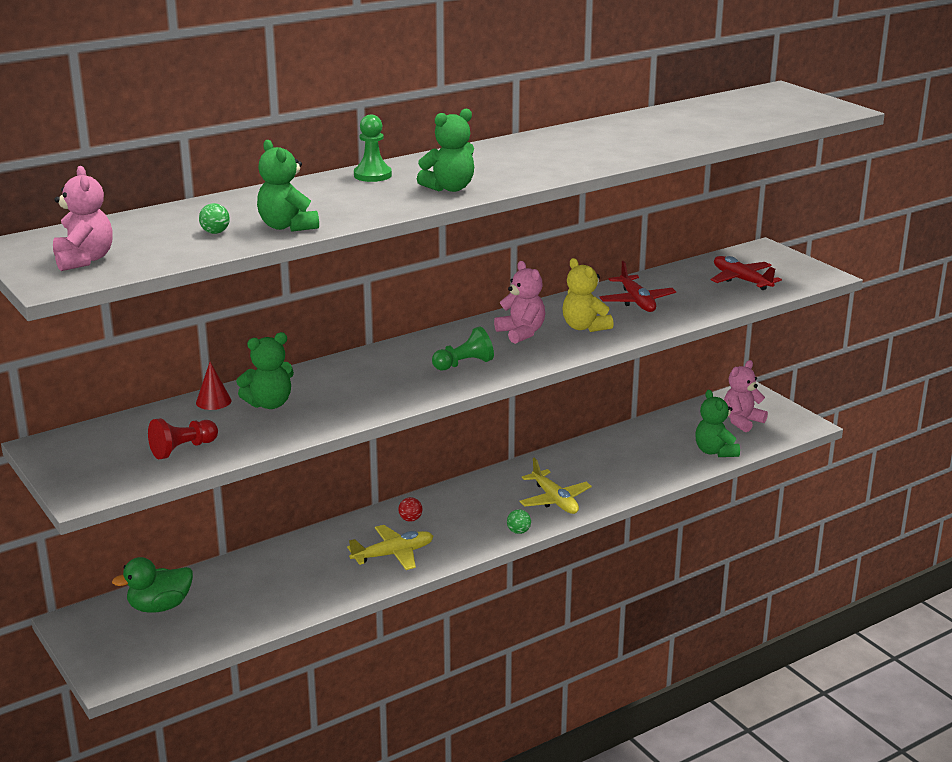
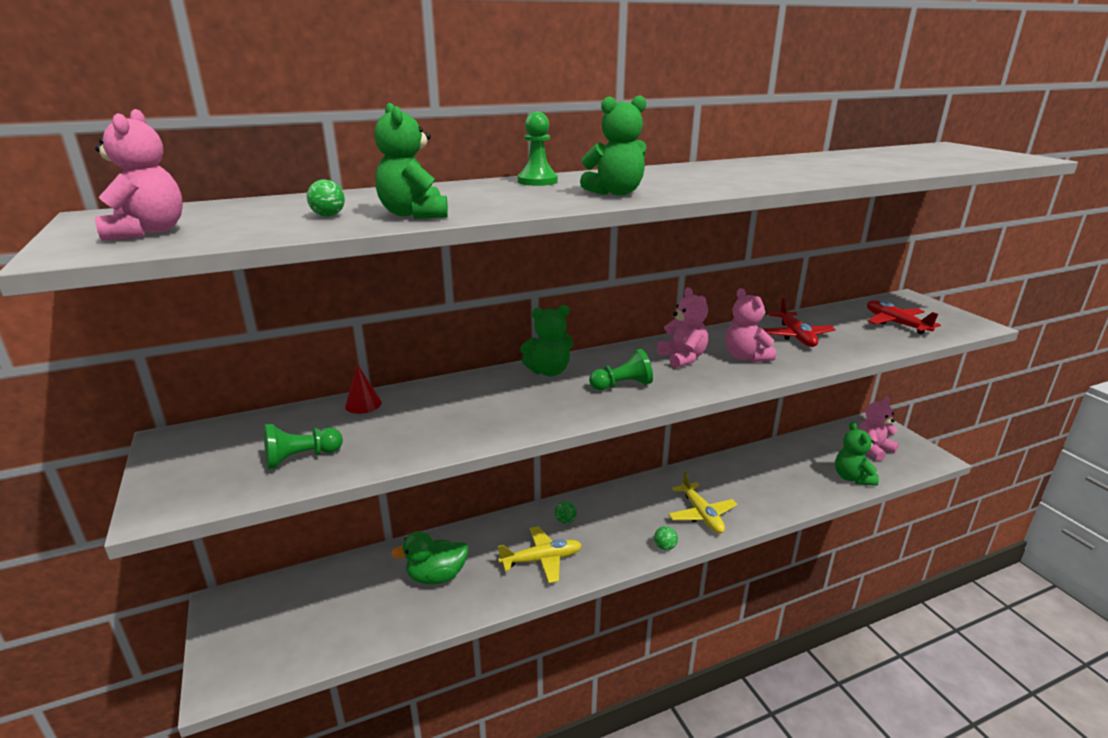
camera: 10 degrees right, 0 degrees up
(160, 607) = (308, 595): green duck -> green duck (436, 576)
(183, 449) = (301, 458): red pawn -> green pawn
(269, 404) = (415, 412): green teddy bear -> green teddy bear (549, 371)
(410, 519) = (565, 521): red ball -> green ball
(584, 327) = (745, 357): yellow teddy bear -> pink teddy bear

